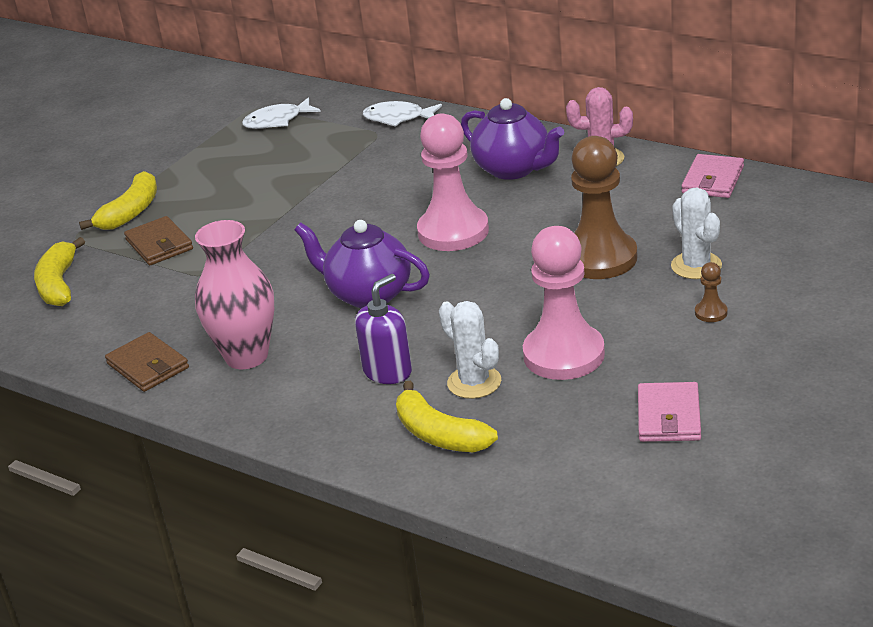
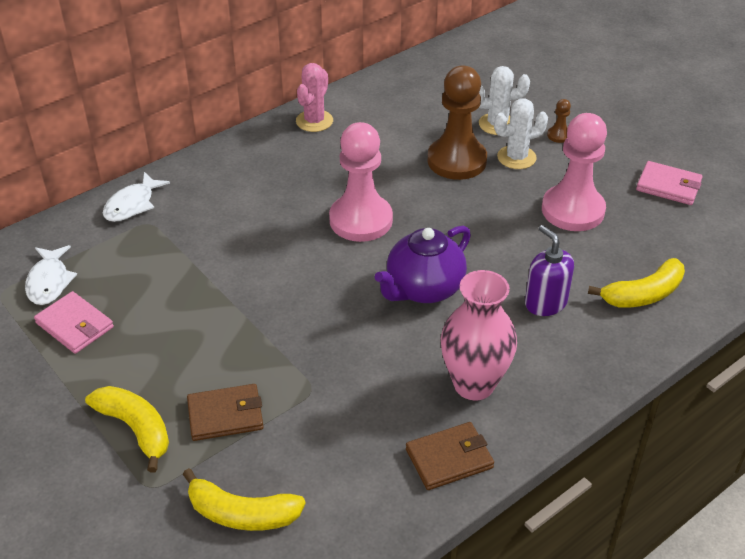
camera: 75 degrees left, 10 degrees up
(474, 382) = (584, 261): white cactus -> white cactus (516, 157)
(514, 169) = (289, 165): purple teapot -> none
(713, 180) = (390, 85): pink wallet -> pink wallet (75, 325)

